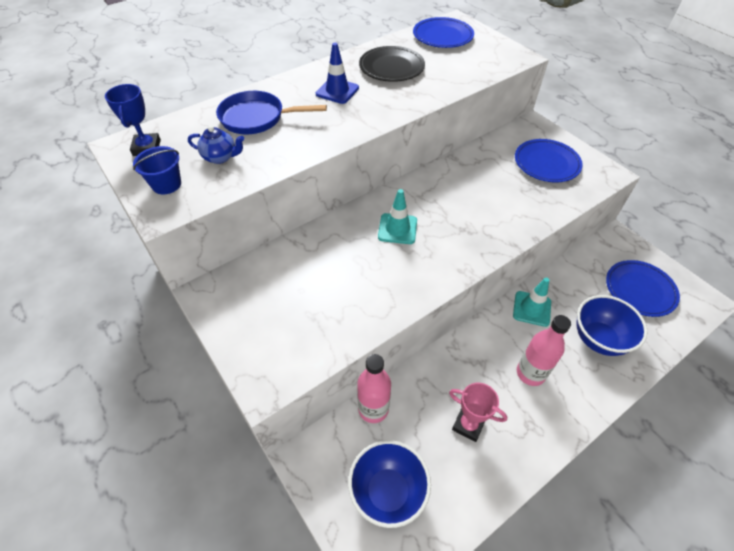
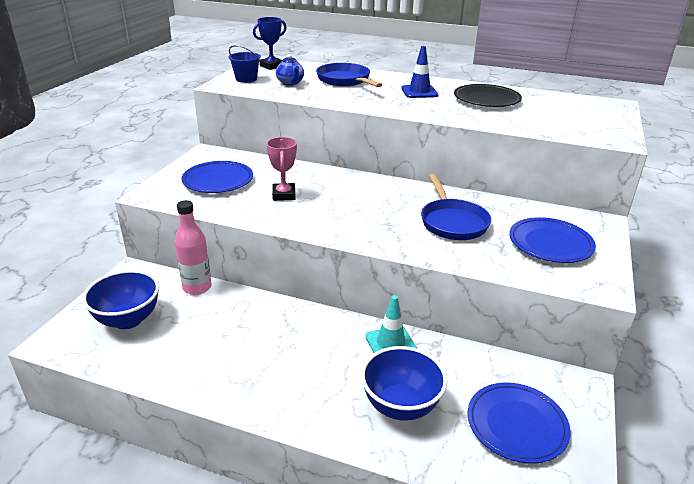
camera: 55 degrees right, 20 degrees down
(397, 229) = (349, 196): turquoise traffic cone -> none
(442, 36) = (576, 105): blue plate -> blue plate (218, 181)
(468, 425) = (219, 343): pink trophy -> pink trophy (284, 195)
(485, 192) = (452, 222): none -> blue pan
(530, 373) = (308, 366): pink bottle -> none

